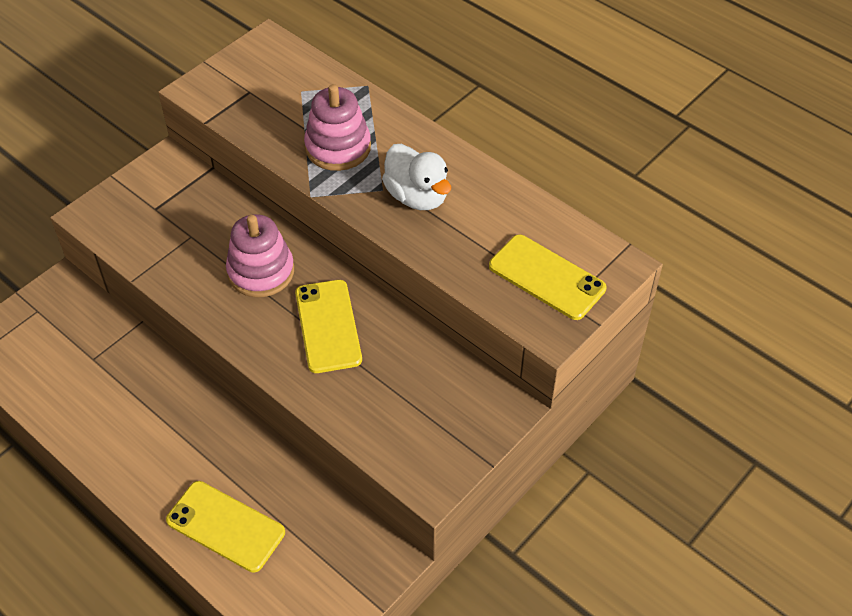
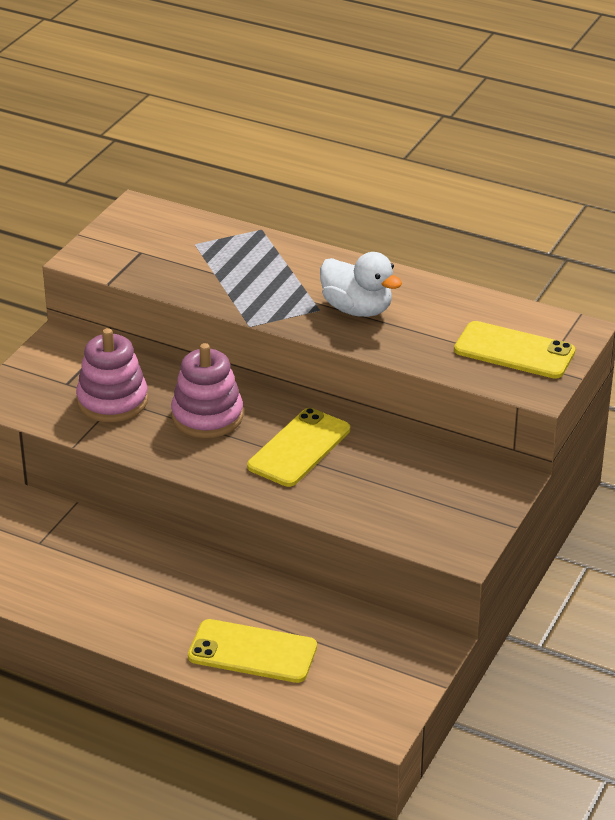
camera: 15 degrees left, 15 degrees down
(328, 326) = (299, 448): yellow phone -> yellow phone turned 60 degrees clockwise
(338, 147) = (257, 283): pink stacking toy -> pink stacking toy (112, 401)

